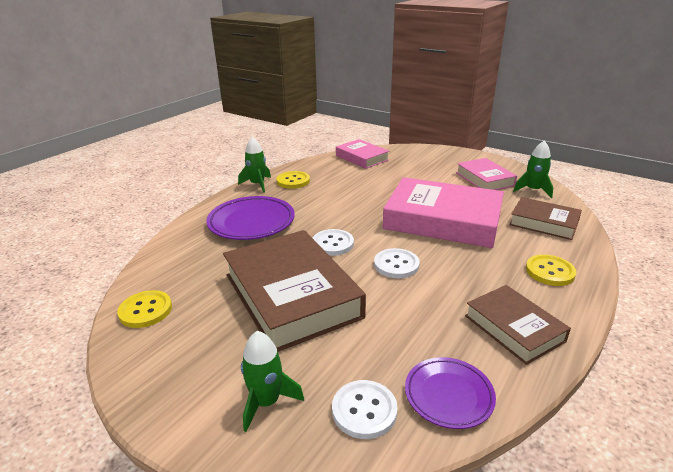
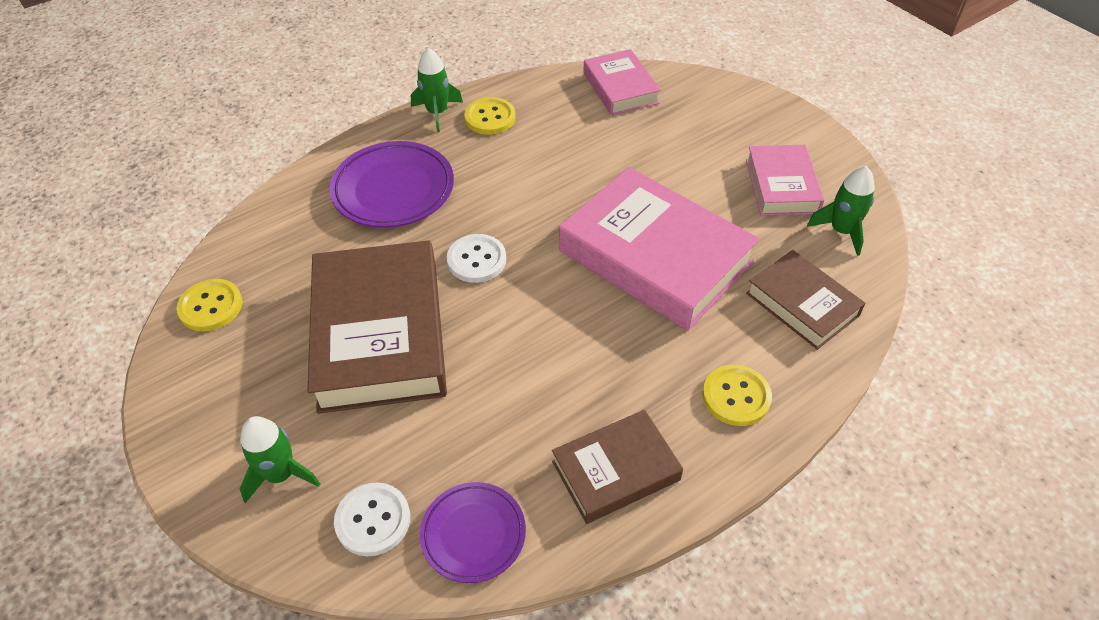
camera: 20 degrees right, 20 degrees up
(396, 265) = (536, 322): white button -> none
(514, 328) = (615, 471): brown book -> brown book turned 75 degrees clockwise

